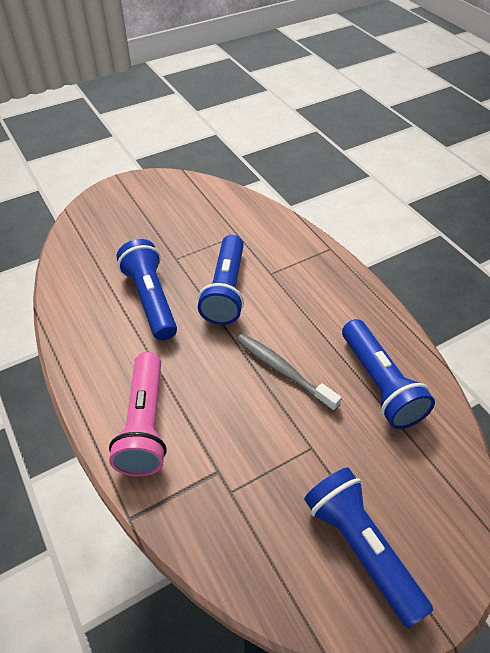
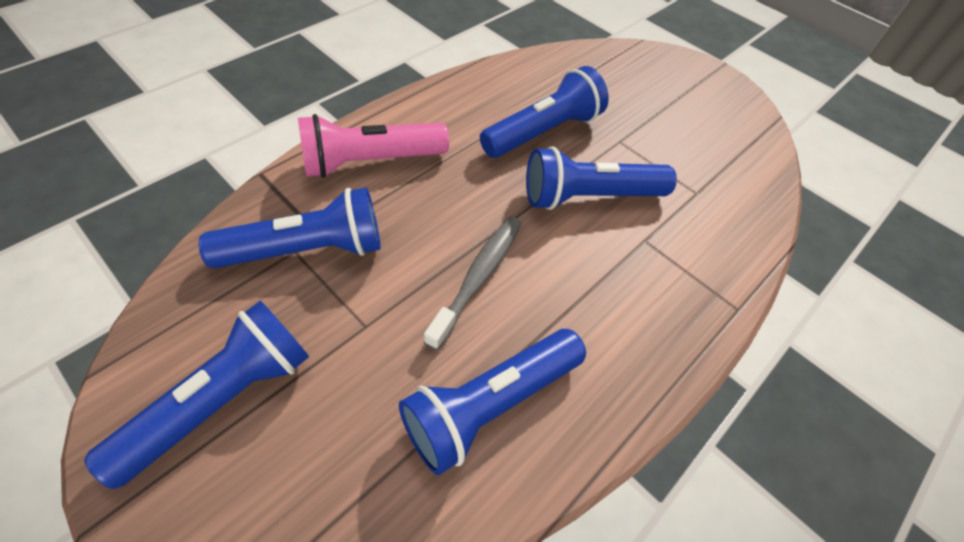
camera: 70 degrees right, 5 degrees up
(232, 482) = (307, 250): none -> blue flashlight

